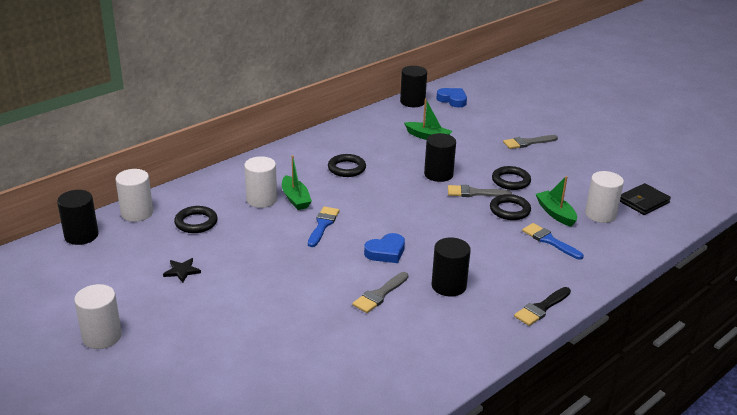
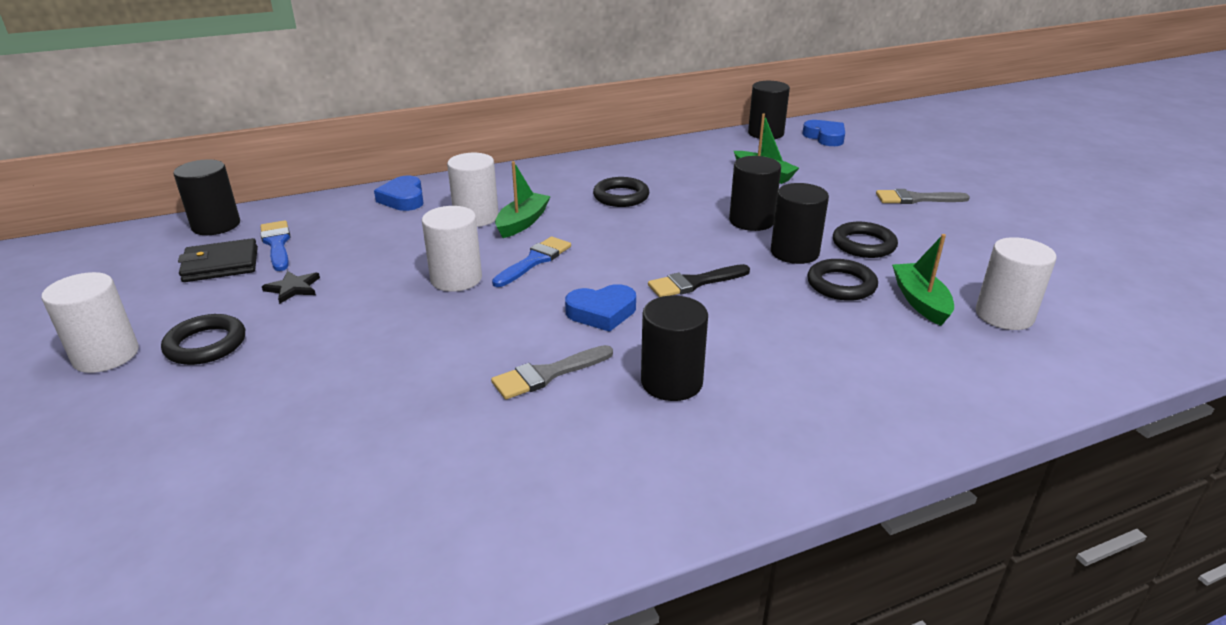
camera: 20 degrees right, 0 degrees up
(137, 213) = (306, 210): white cylinder -> white cylinder (456, 279)
(196, 222) = (367, 232): black ring -> black ring (206, 344)
(199, 193) = (403, 199): none -> blue heart
(295, 199) = (522, 222): green boat -> green boat turned 150 degrees counterclockwise
(474, 193) = (794, 252): grey brush -> black cylinder
(541, 308) = (822, 455): black brush -> black brush (694, 283)
(549, 241) = (890, 341): blue brush -> blue brush (277, 244)
(643, 202) = (1095, 308): black wallet -> black wallet (221, 265)

